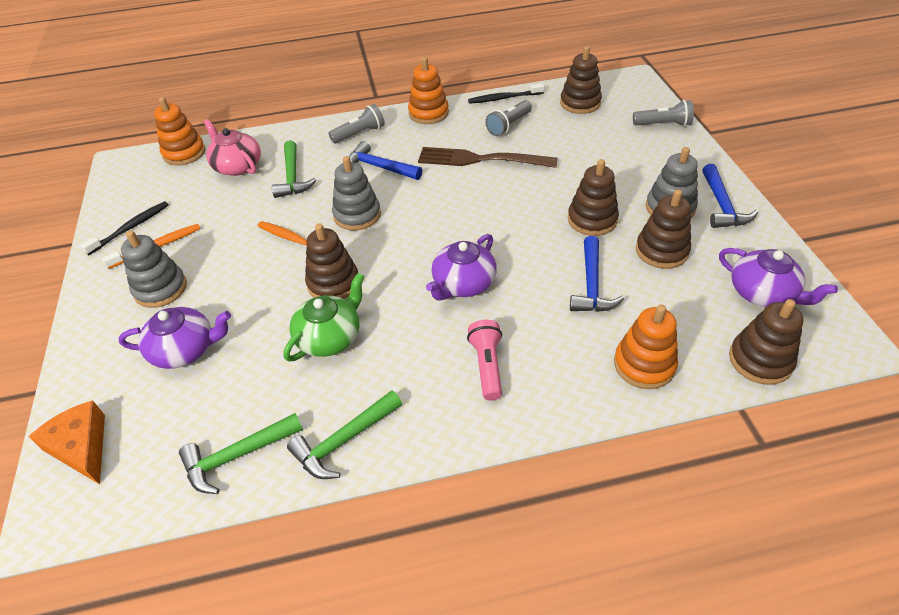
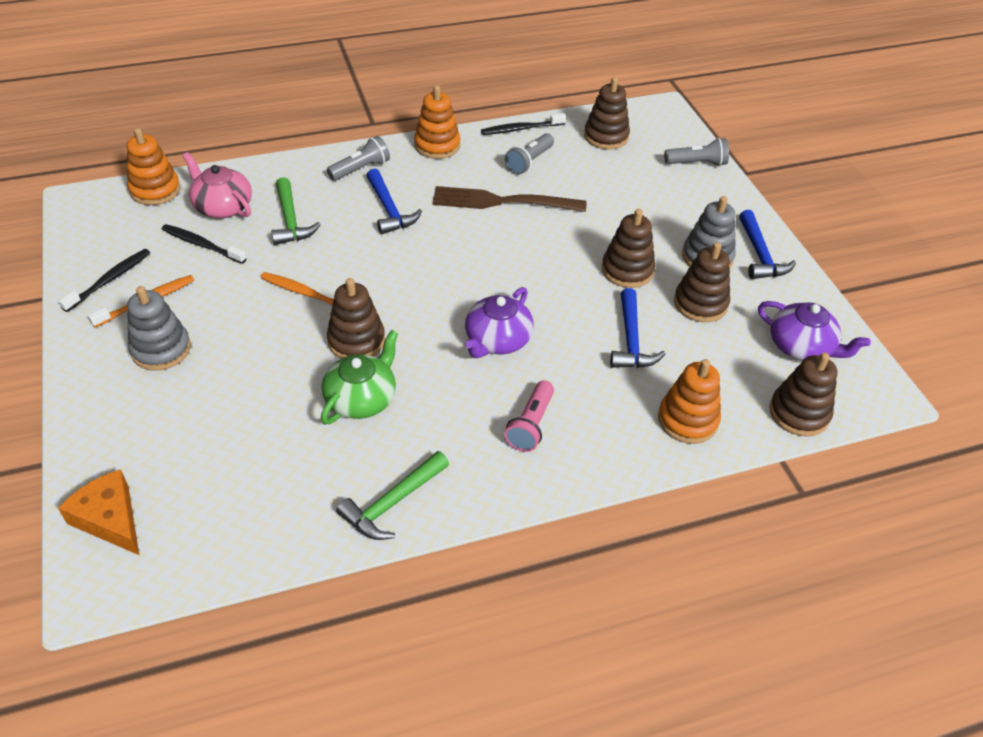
camera: 10 degrees left, 0 degrees up
(185, 349) = (203, 415): purple teapot -> none
(214, 198) = (202, 245): none -> black toothbrush
(237, 456) = (283, 522): green hammer -> none
(357, 215) = (371, 265): grey stacking toy -> none
(379, 167) = (389, 209): blue hammer -> blue hammer turned 135 degrees counterclockwise
(487, 366) = (531, 425): pink flashlight -> pink flashlight turned 150 degrees counterclockwise

